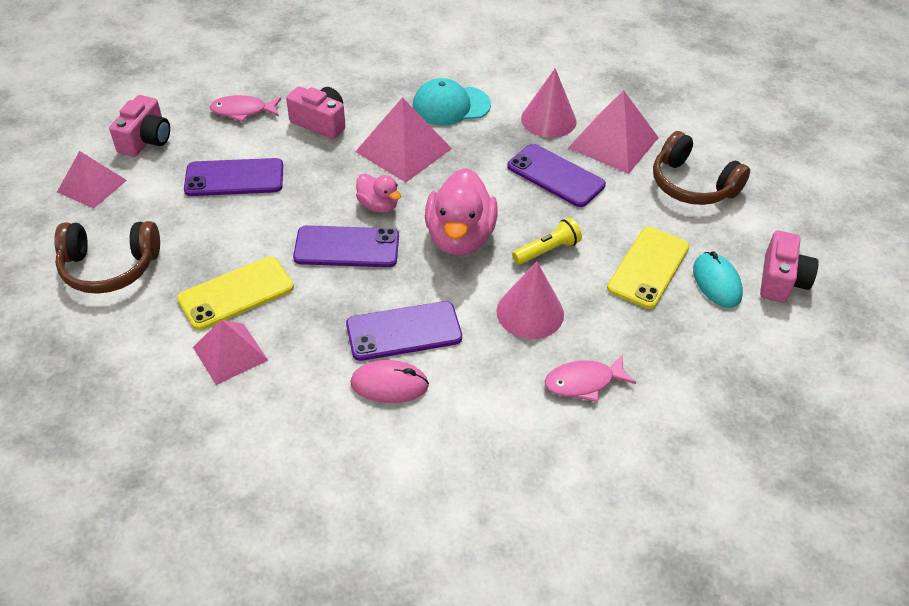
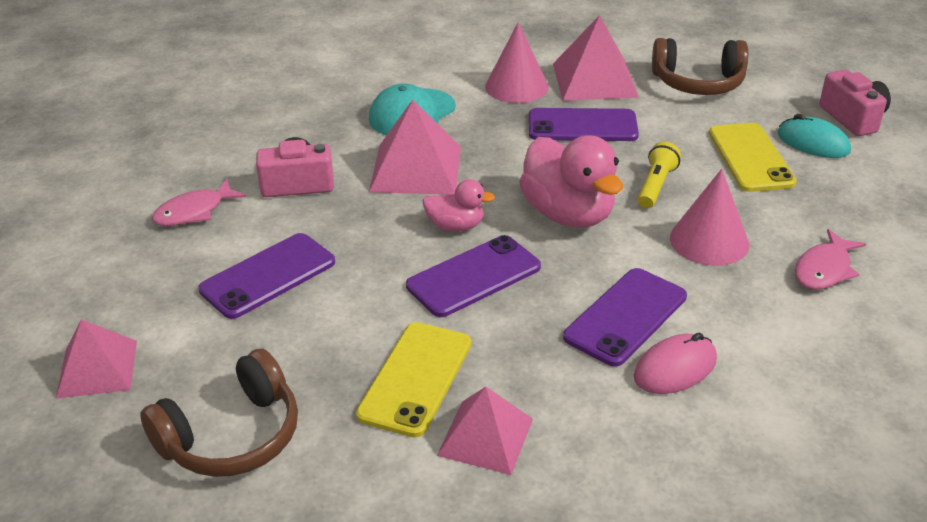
camera: 35 degrees left, 10 degrees down
(146, 140) = (108, 291): pink camera -> none

